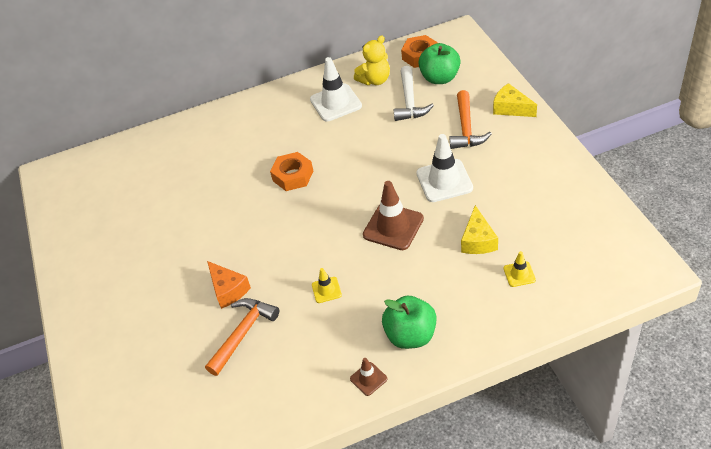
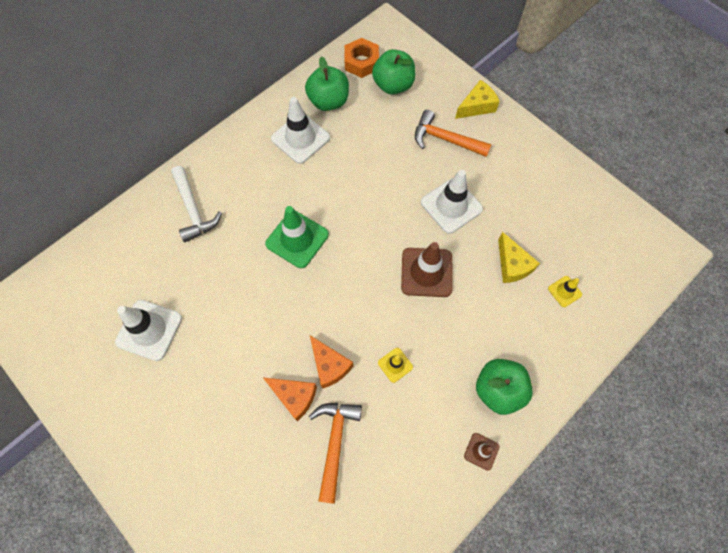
camera: 30 degrees left, 20 degrees up
(141, 212) = (149, 330): none -> white traffic cone
(269, 275) = (329, 365): none -> orange cheese
(293, 176) = (297, 239): orange nut -> green traffic cone
(375, 80) = (328, 101): yellow teddy bear -> green apple
(410, 101) = (376, 120): white hammer -> white hammer (194, 210)
(466, 128) = (445, 139): orange hammer -> orange hammer turned 135 degrees clockwise
(511, 108) = (477, 106): yellow cheese -> yellow cheese turned 135 degrees clockwise

